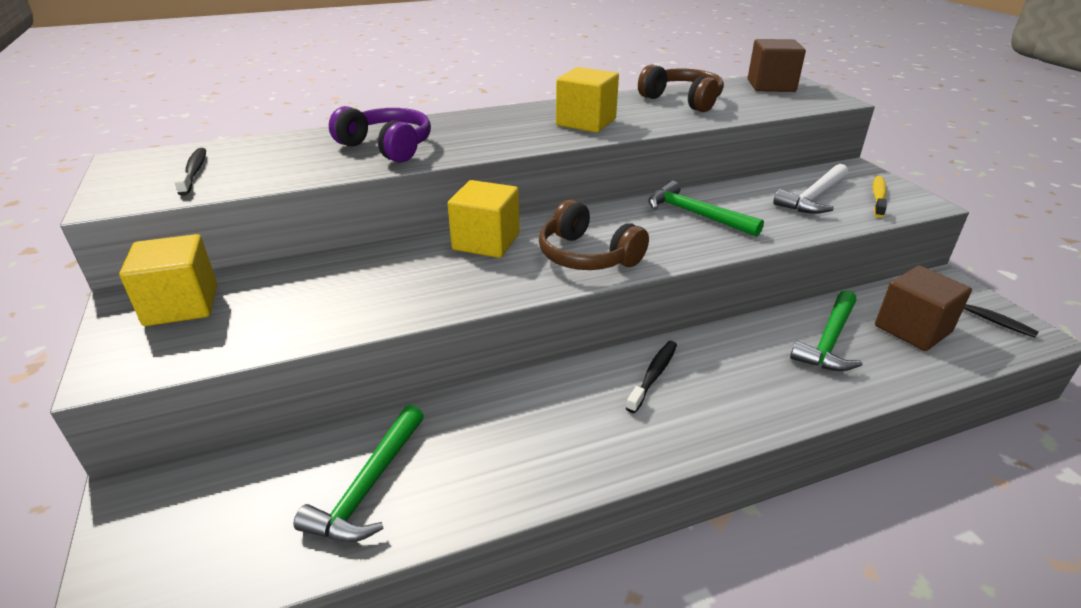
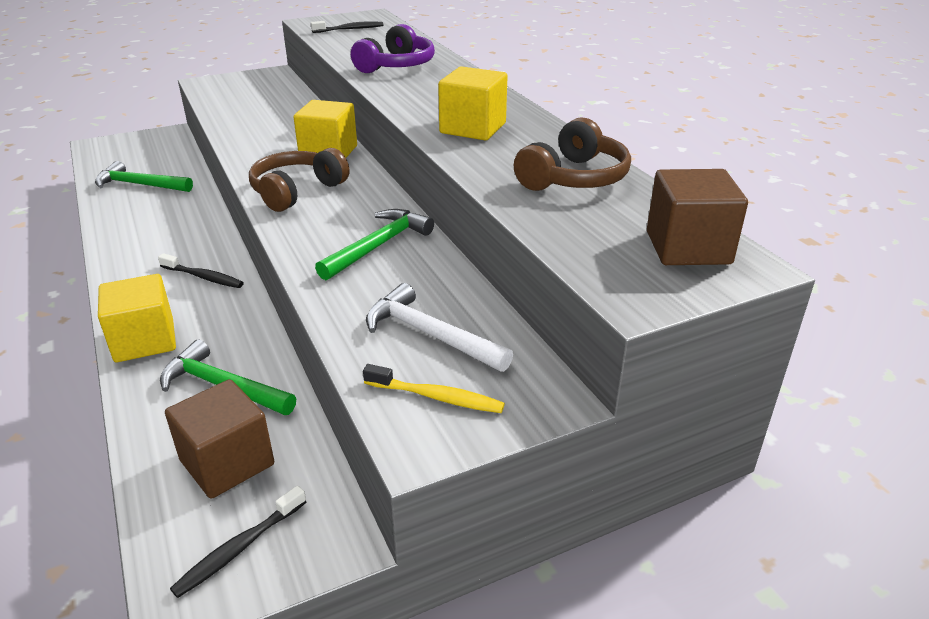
camera: 85 degrees right, 0 degrees up
(181, 305) = (262, 84): yellow cube -> yellow cube (144, 340)

